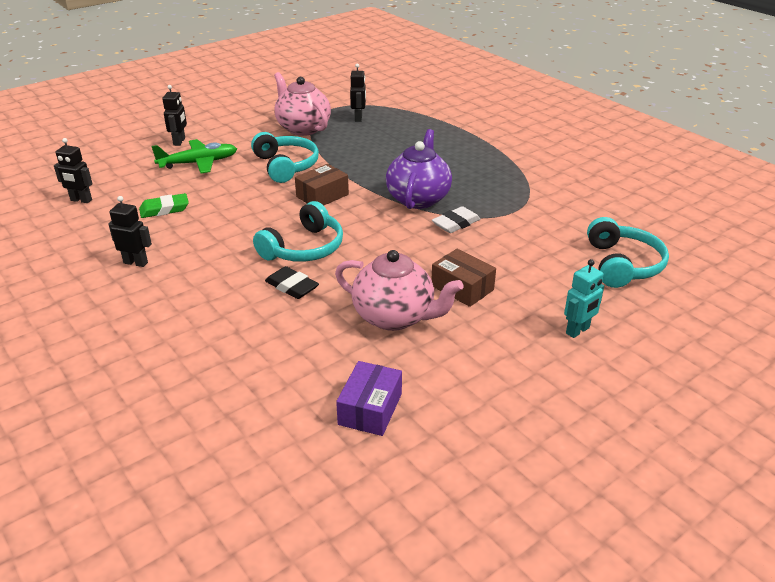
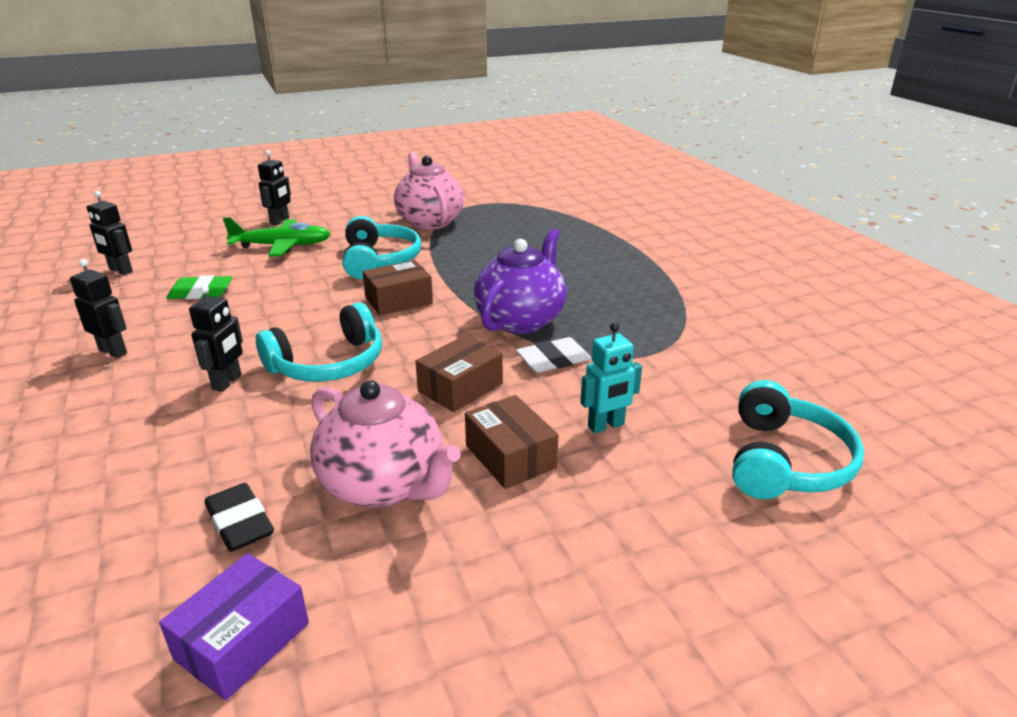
camera: 15 degrees right, 5 degrees down
(292, 286) = (274, 414): black eraser -> black eraser (240, 522)
(358, 118) = (503, 217): black robot -> black robot (227, 382)
(405, 250) = (460, 387): none -> brown box
(578, 331) = (662, 565): turquoise robot -> turquoise robot (606, 426)

